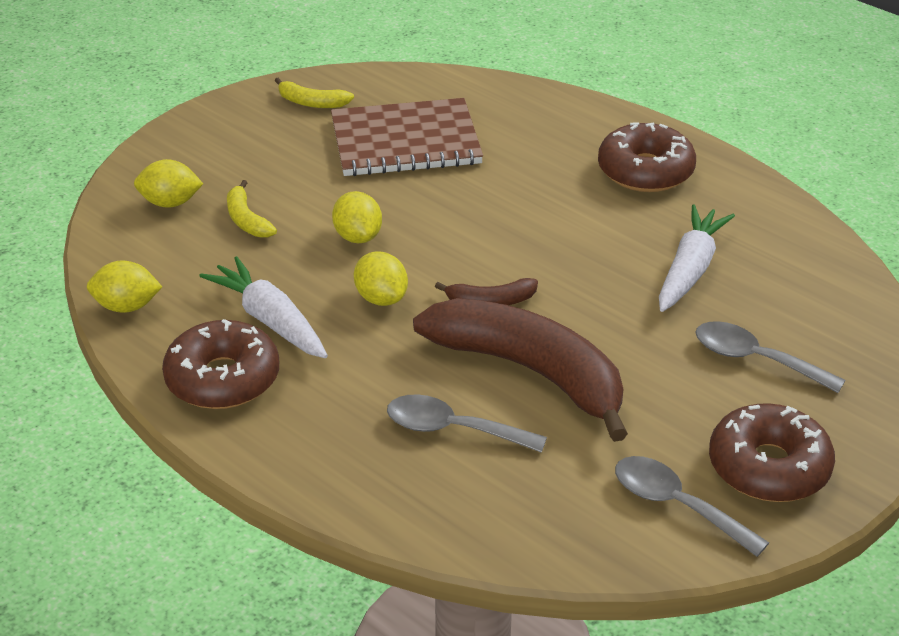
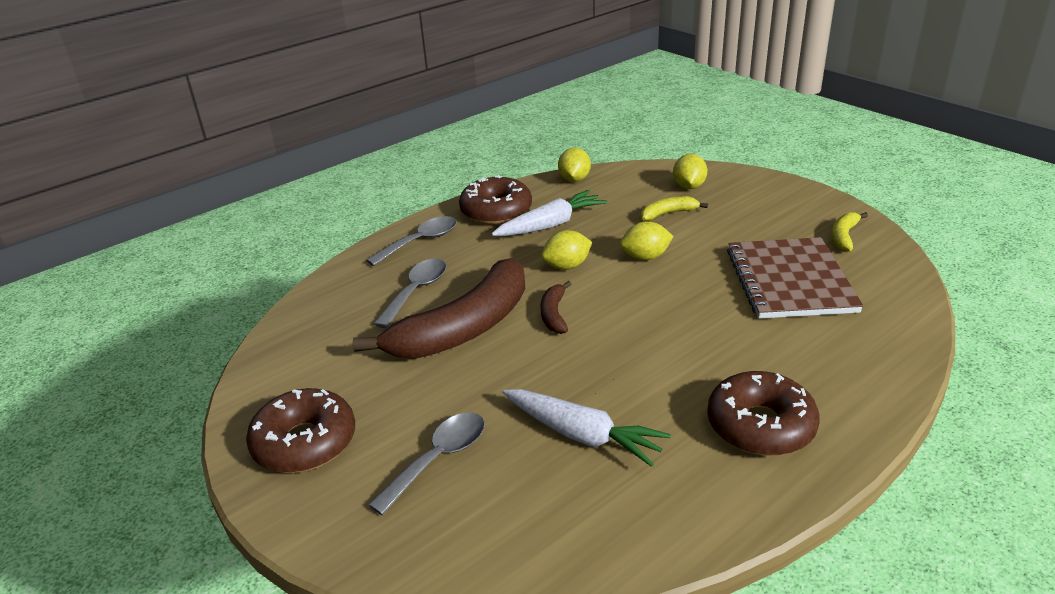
camera: 100 degrees right, 5 degrees down
(677, 505) = (293, 385): grey spoon -> grey spoon (420, 242)

